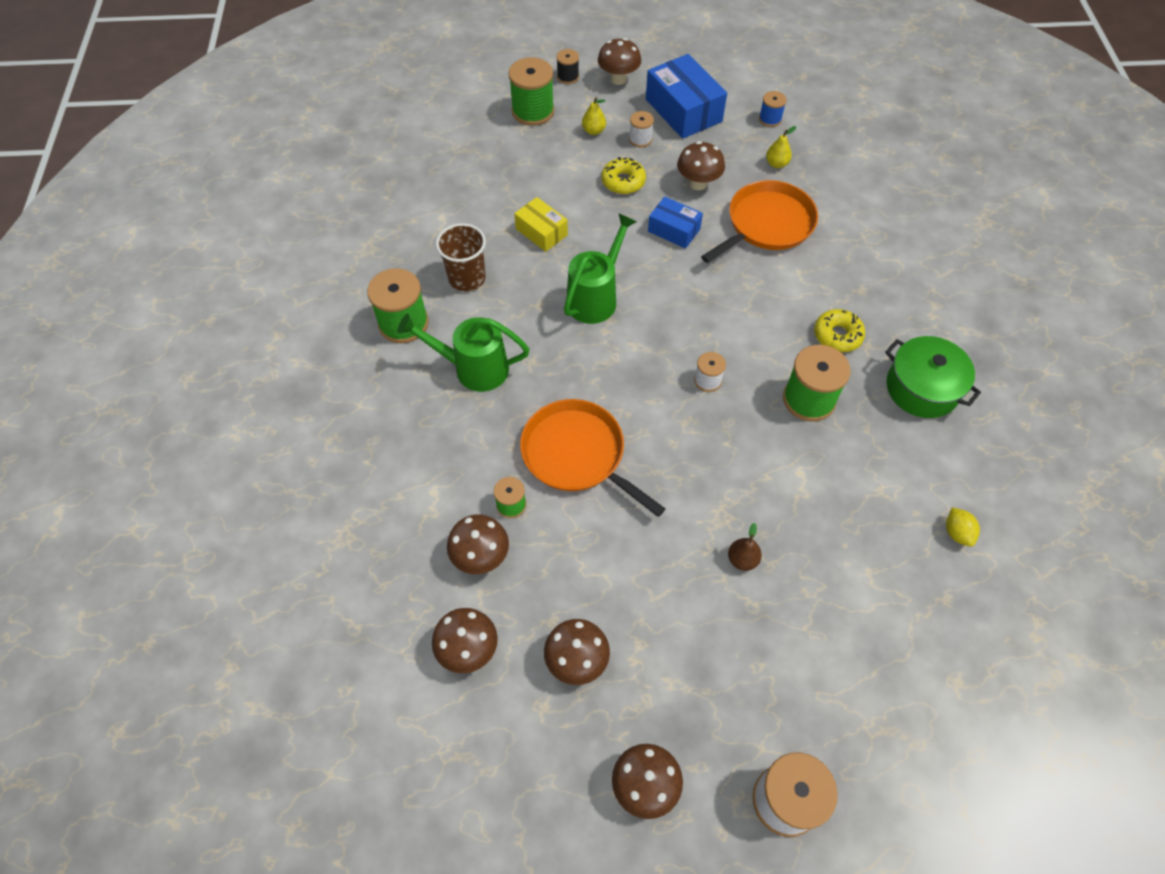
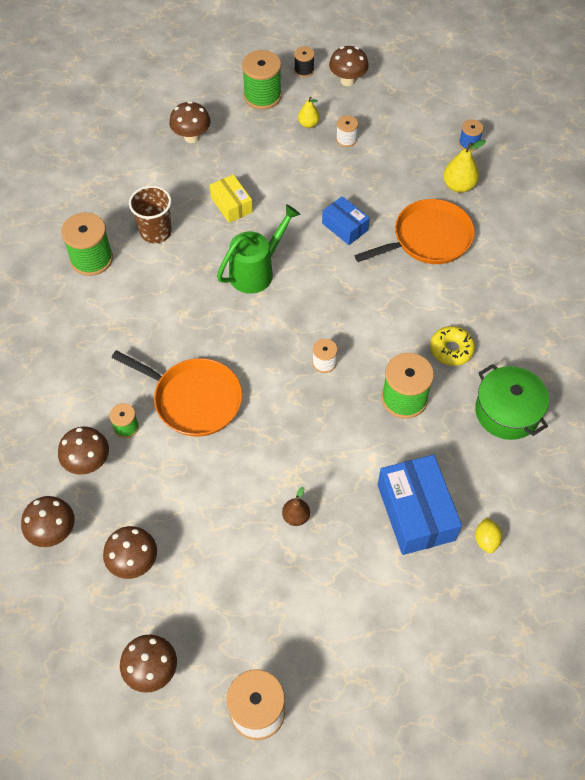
camera: 15 degrees right, 0 degrees up
(472, 368) = (134, 309): green watering can -> none
(577, 454) = (193, 399): orange pan -> orange pan turned 150 degrees clockwise
(623, 181) = (317, 174): yellow donut -> none
(683, 110) = (394, 120): blue box -> blue box (415, 512)
(698, 183) = (382, 189): brown mushroom -> brown mushroom (191, 137)
(776, 164) = (458, 186): yellow pear -> yellow pear, size x1.54

